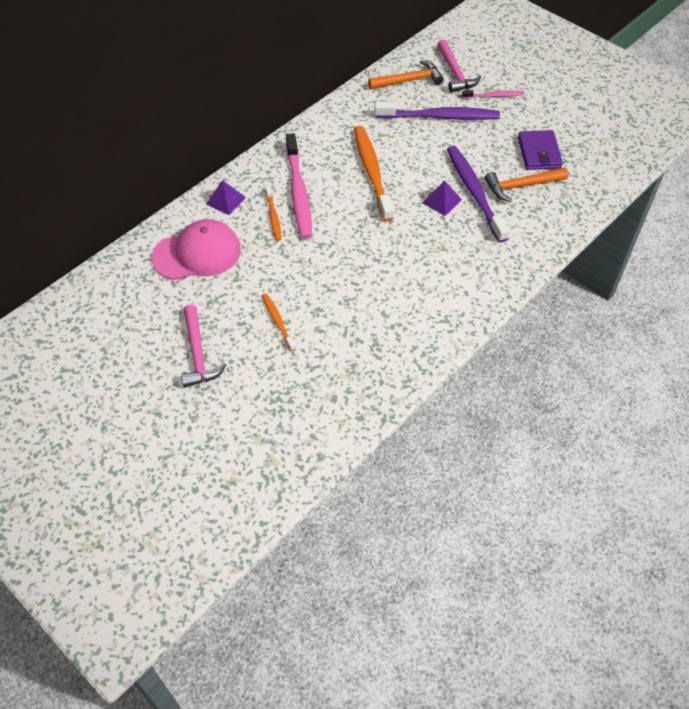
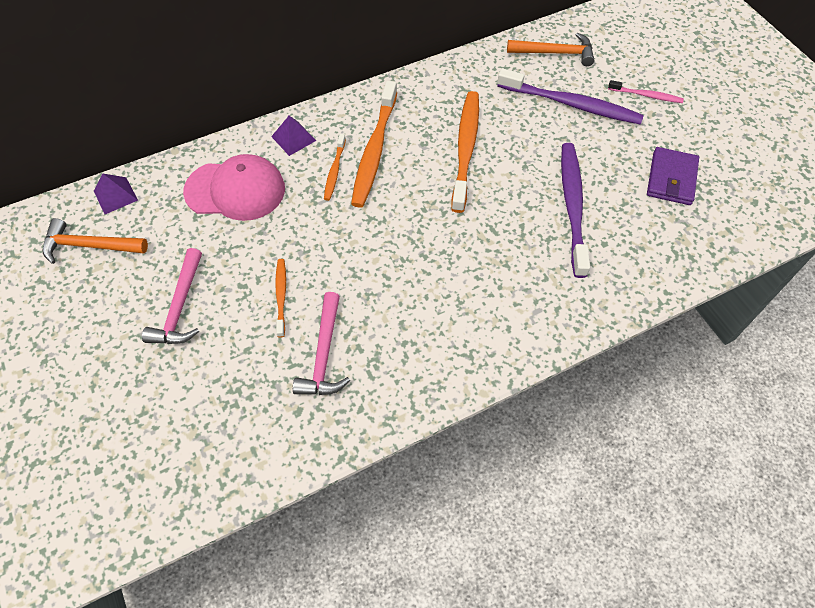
camera: 20 degrees right, 5 degrees up
(298, 192) = (374, 151): pink toothbrush -> orange toothbrush
(441, 201) = (529, 206): purple pyramid -> purple pyramid (115, 195)
(455, 73) = (612, 57): pink hammer -> pink hammer (324, 354)
(521, 186) = (632, 214): orange hammer -> orange hammer (90, 246)

